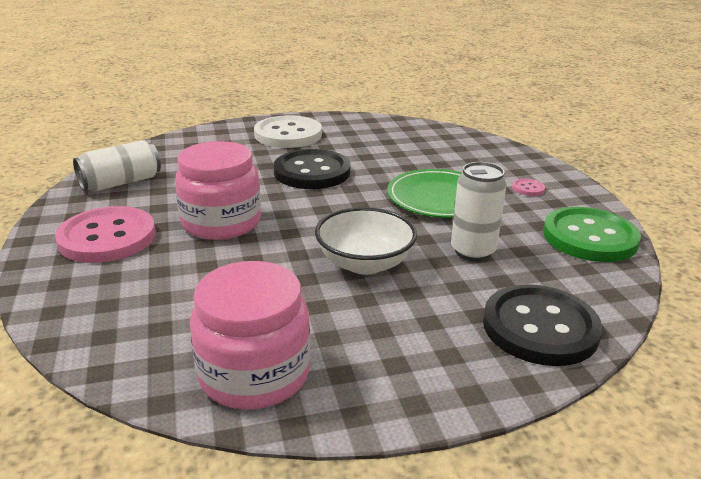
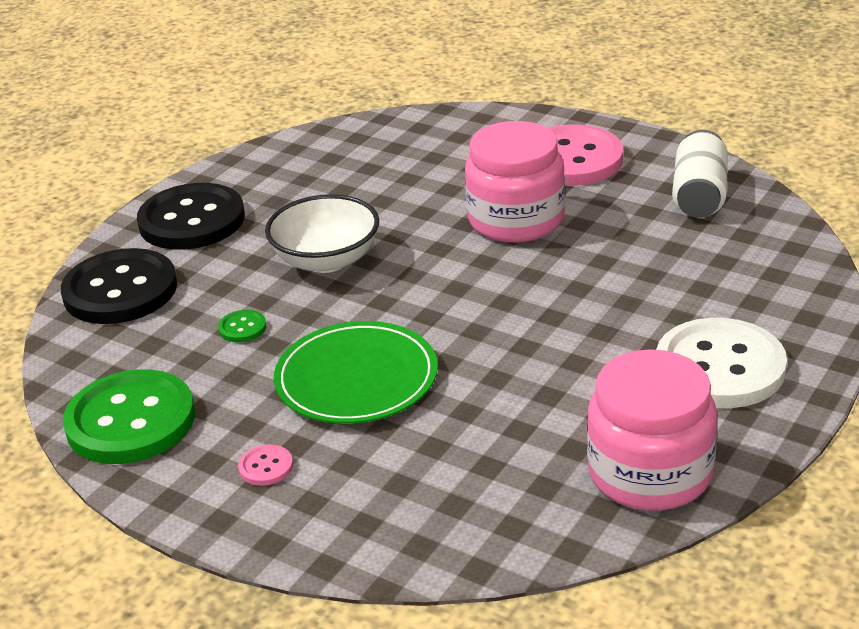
camera: 140 degrees right, 5 degrees up
(254, 374) = (290, 162): pink jar -> pink jar (650, 473)
(312, 172) = (558, 325): black button -> black button (192, 220)
(472, 251) = (242, 328): white can -> green button

